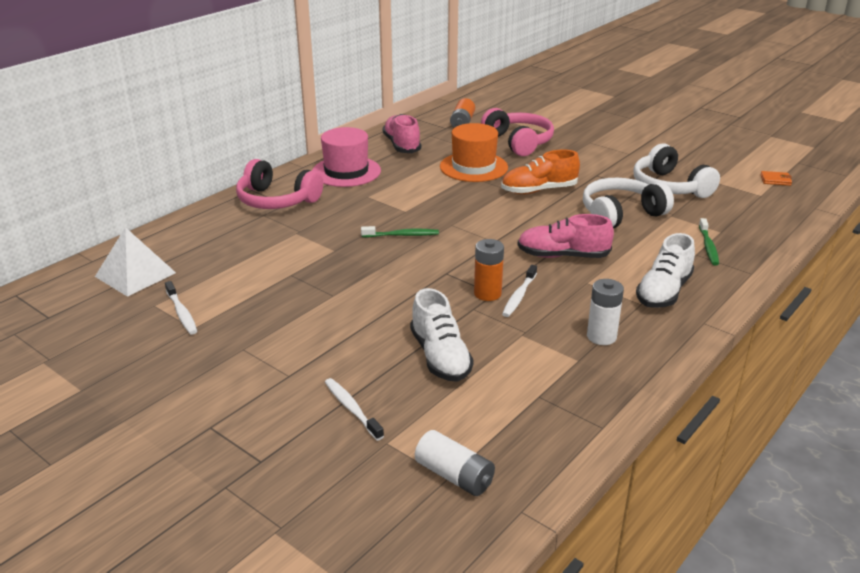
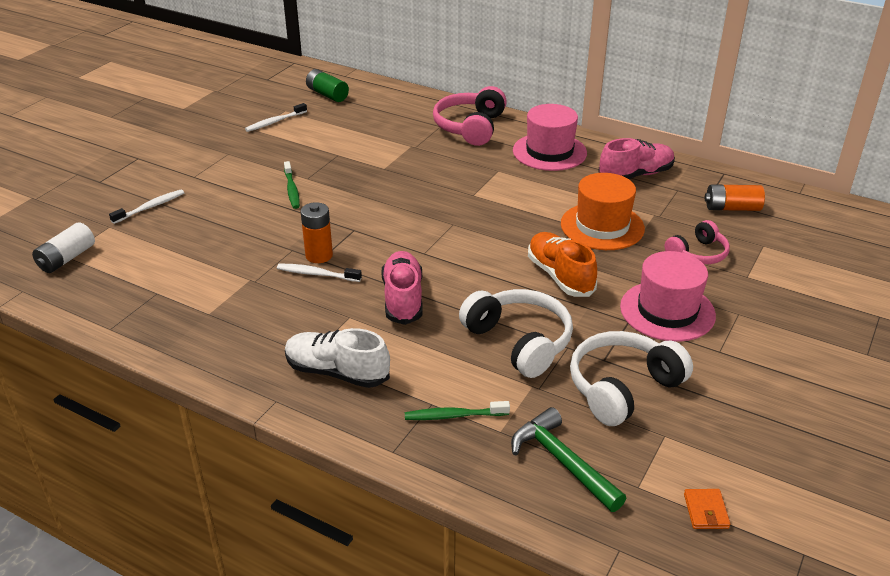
camera: 80 degrees right, 5 degrees up
(135, 274) = (327, 94): white pyramid -> green battery
(402, 235) = (421, 198): green toothbrush -> green toothbrush (292, 190)
(440, 356) = (216, 239): white shoe -> none
(518, 142) = (698, 254): pink headphones -> pink headphones, size x0.63
(585, 161) = (667, 311): none -> pink hat
(601, 337) = (247, 327): white battery -> none
(746, 214) = (562, 462): none -> green hammer

